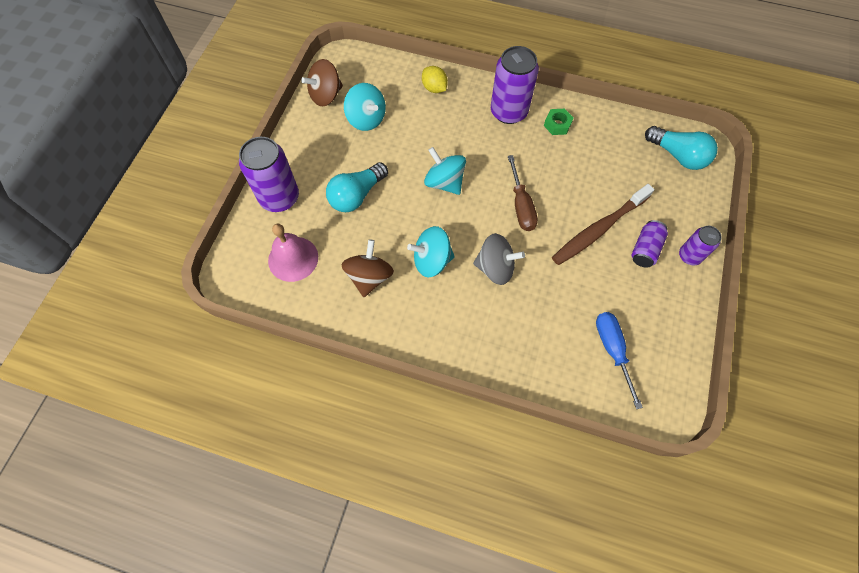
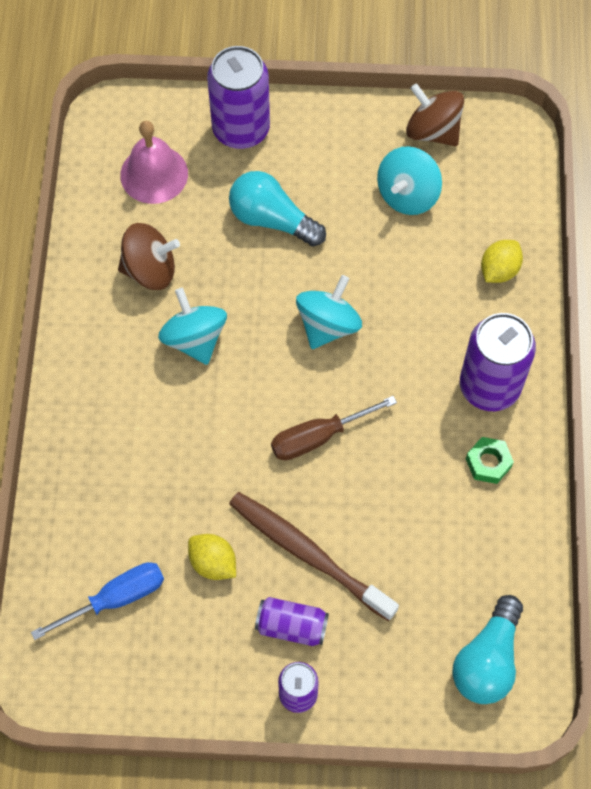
camera: 75 degrees right, 0 degrees up
(495, 268) = (205, 422): grey spinning top -> none
(596, 284) = (213, 563): none -> yellow lemon

